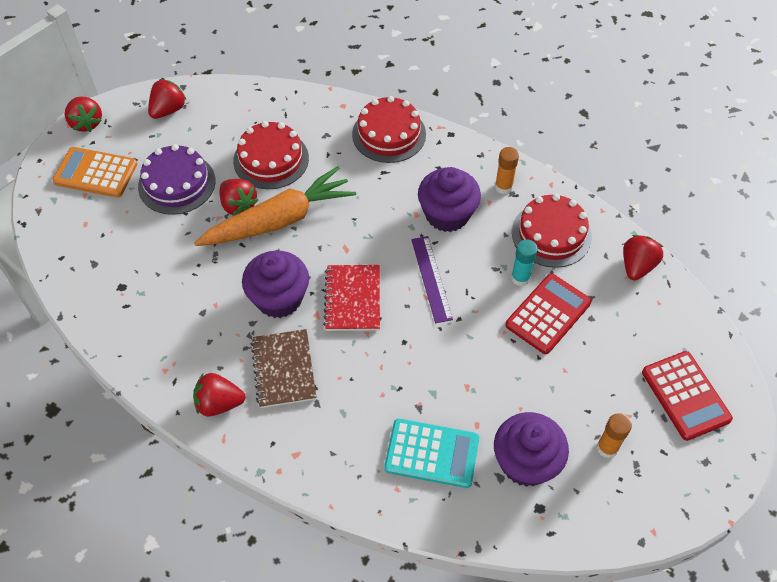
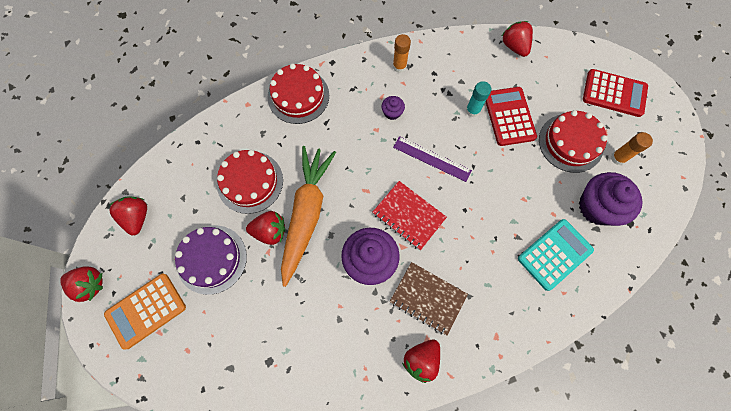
camera: 50 degrees left, 15 degrees up
(447, 214) = (392, 113): purple cupcake -> purple cupcake, size x0.47
(551, 234) = (456, 70): red cake -> red cake (570, 143)

